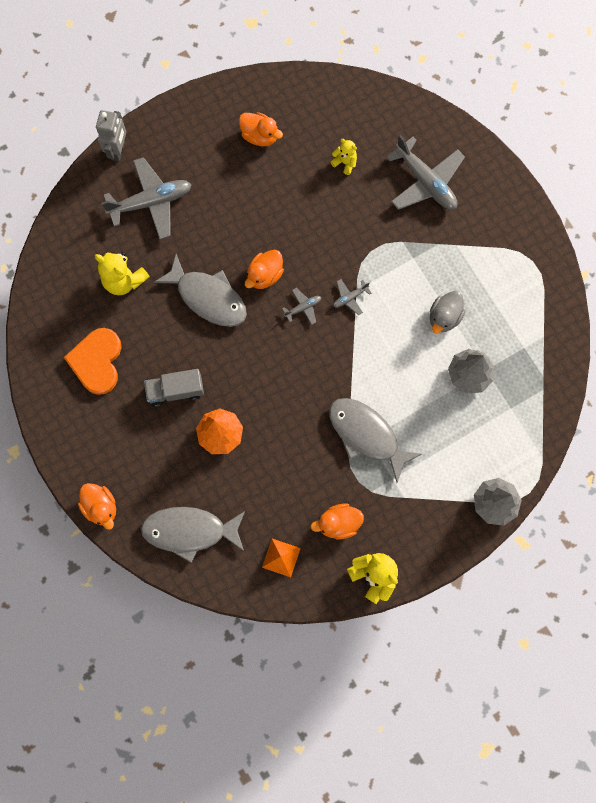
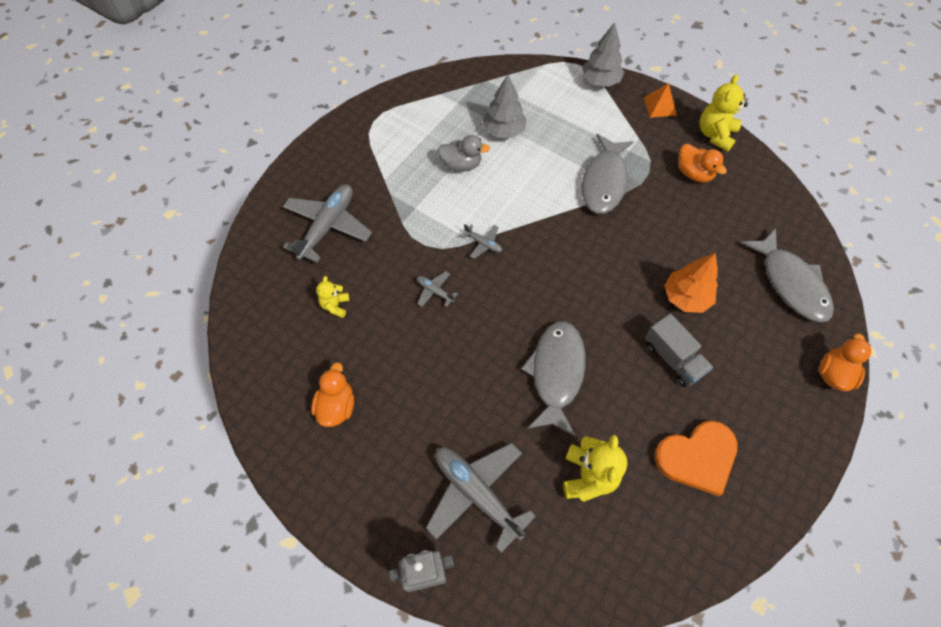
camera: 115 degrees left, 15 degrees down
(265, 275) = (501, 328): orange duck -> none
(281, 557) = (754, 203): orange pyramid -> orange pyramid (659, 106)
(303, 307) = (516, 279): grey plane -> grey plane (435, 291)

